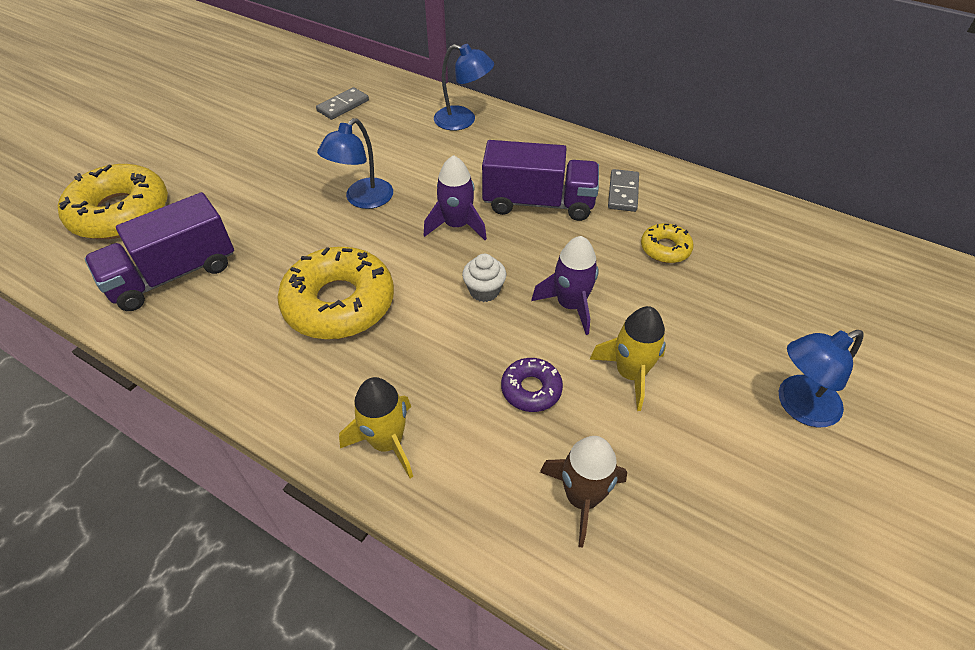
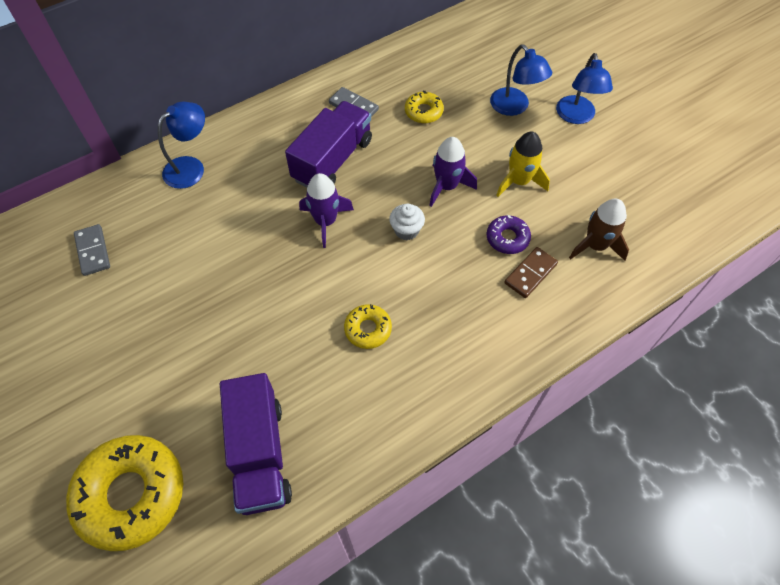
camera: 65 degrees left, 10 degrees up
(339, 303) = (368, 329): yellow donut -> yellow donut, size x0.49
(363, 200) = (251, 276): blue lamp -> blue lamp (514, 107)
(387, 442) = (514, 336): yellow rocket -> none
(490, 431) = (530, 273): none -> brown domino

